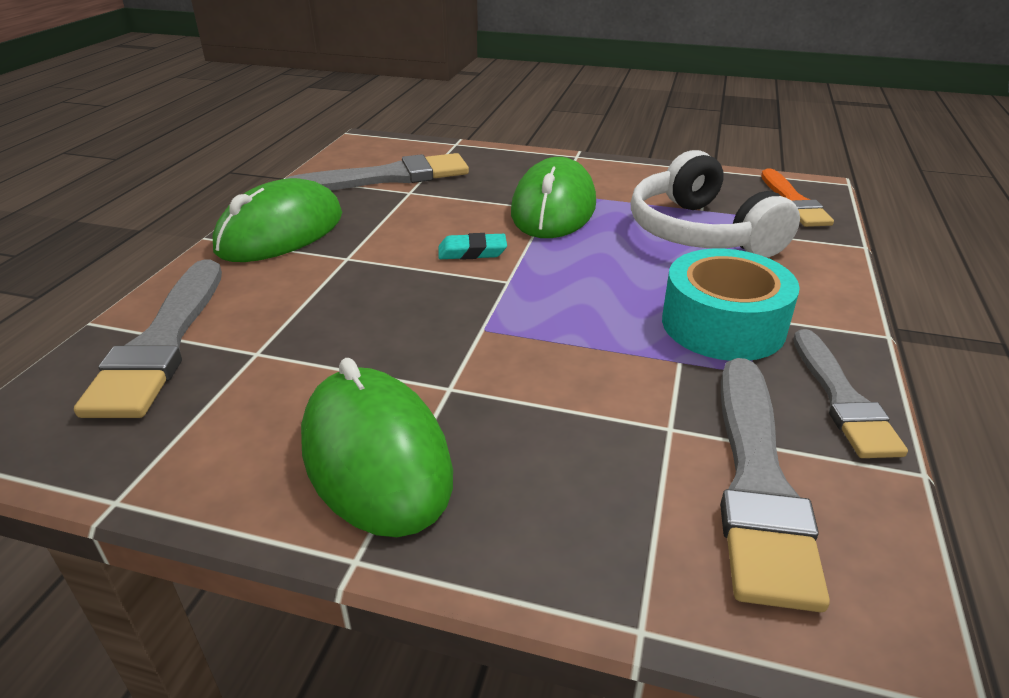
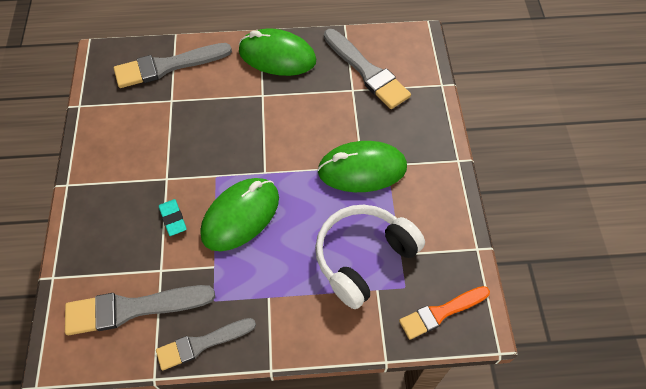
camera: 70 degrees right, 25 degrees up
(376, 457) = (116, 170): green mouse -> green mouse (240, 216)
(472, 252) = (289, 146): turquoise eraser -> turquoise eraser (173, 219)
(723, 325) = (254, 282): turquoise tape -> none

